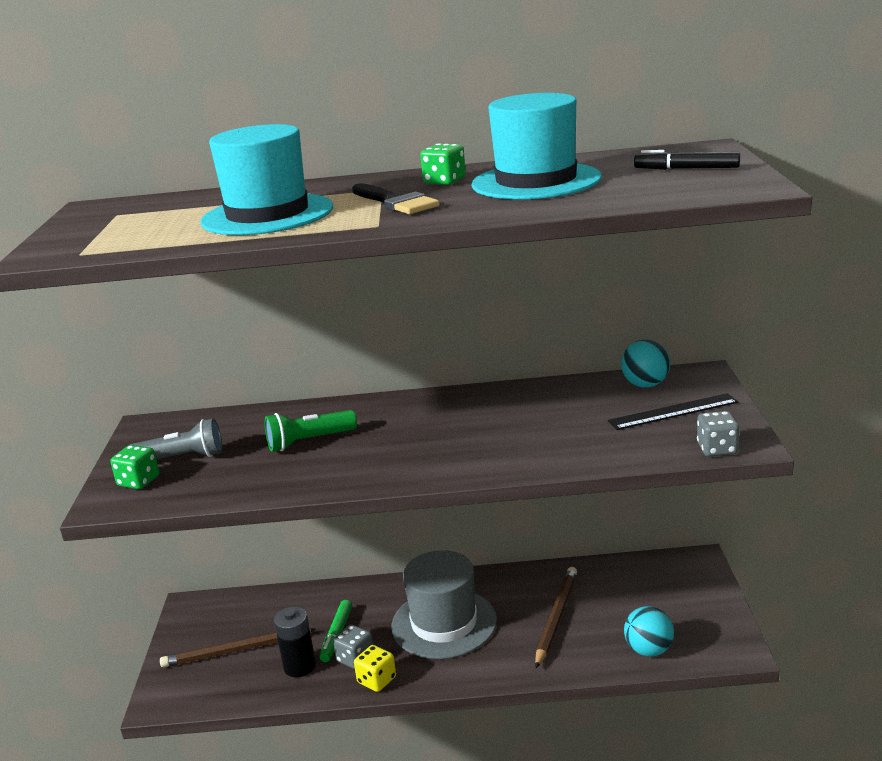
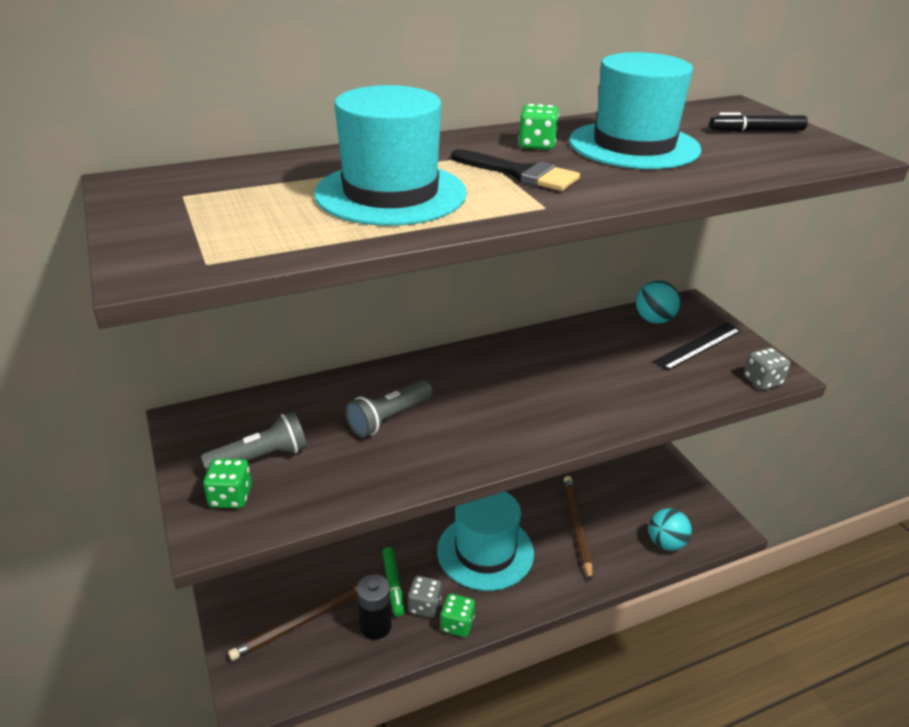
camera: 25 degrees left, 10 degrees up
(309, 441) = (389, 418): green flashlight -> grey flashlight
(376, 680) = (457, 624): yellow dice -> green dice
(444, 623) = (485, 551): grey hat -> turquoise hat

